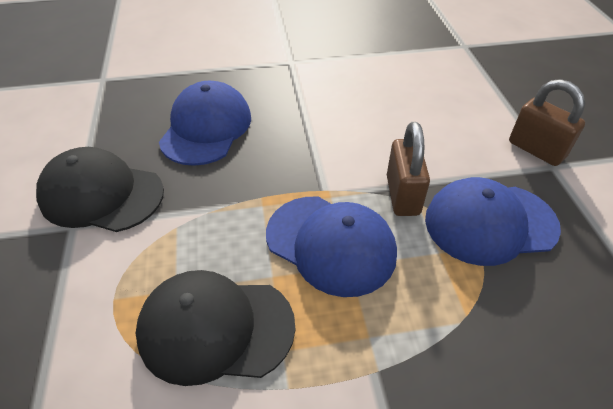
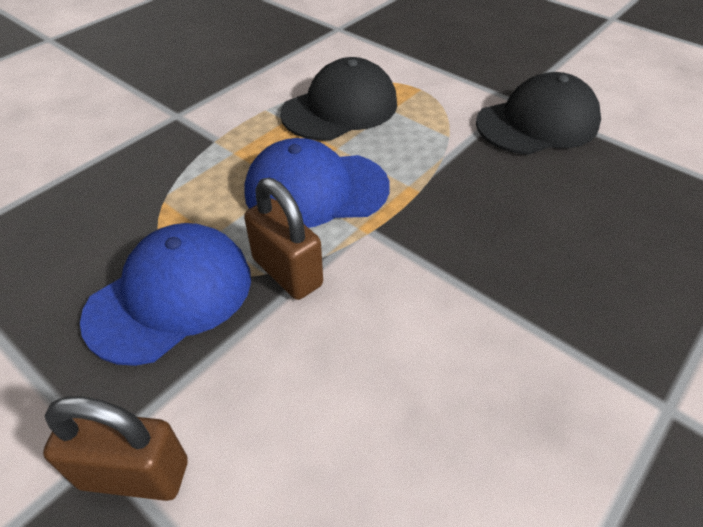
camera: 140 degrees right, 0 degrees up
(206, 128) = (571, 220): blue cap -> none

